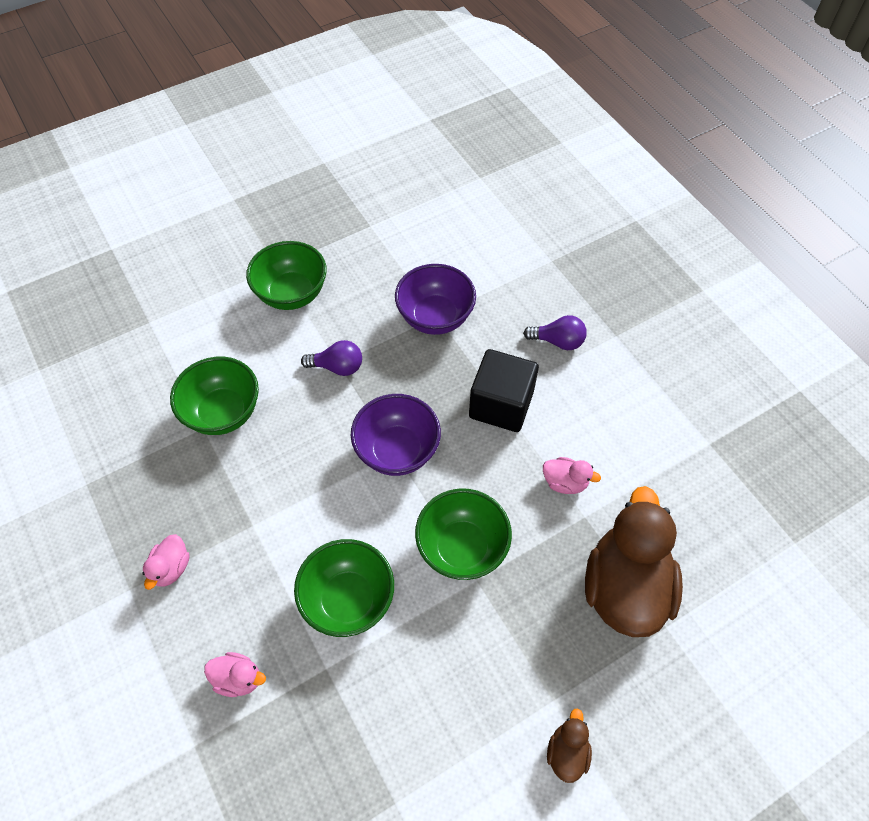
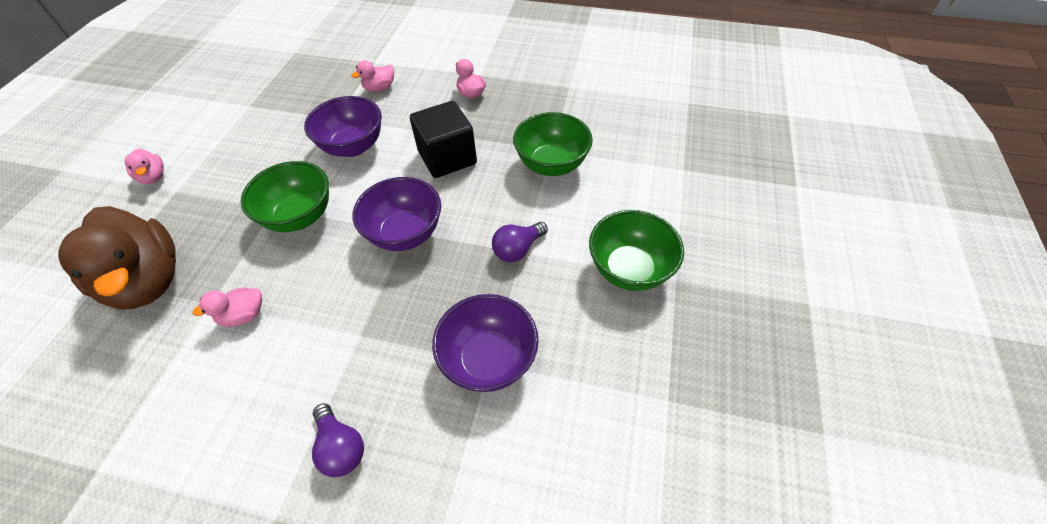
camera: 135 degrees right, 5 degrees down
(348, 600) = (353, 146): green bowl -> purple bowl
(501, 404) = (351, 332): black cube -> black cube (447, 157)
(558, 341) = (341, 447): purple light bulb -> purple light bulb turned 90 degrees counterclockwise
(567, 752) = (153, 177): brown duck -> pink duck

